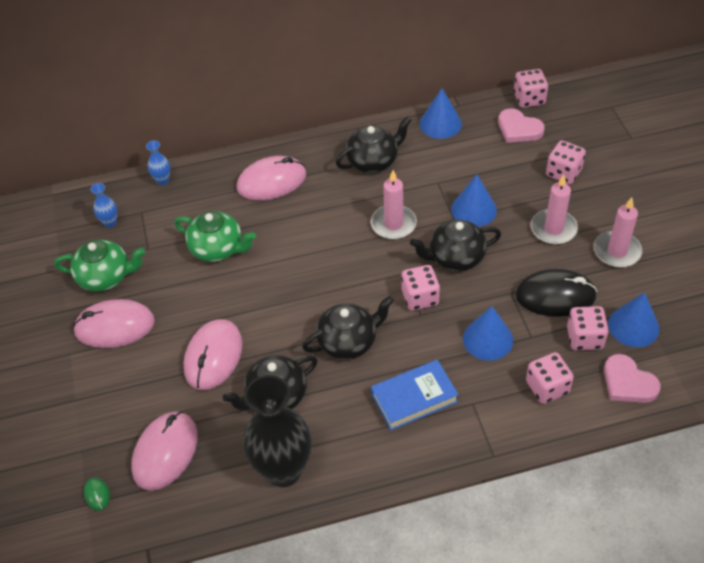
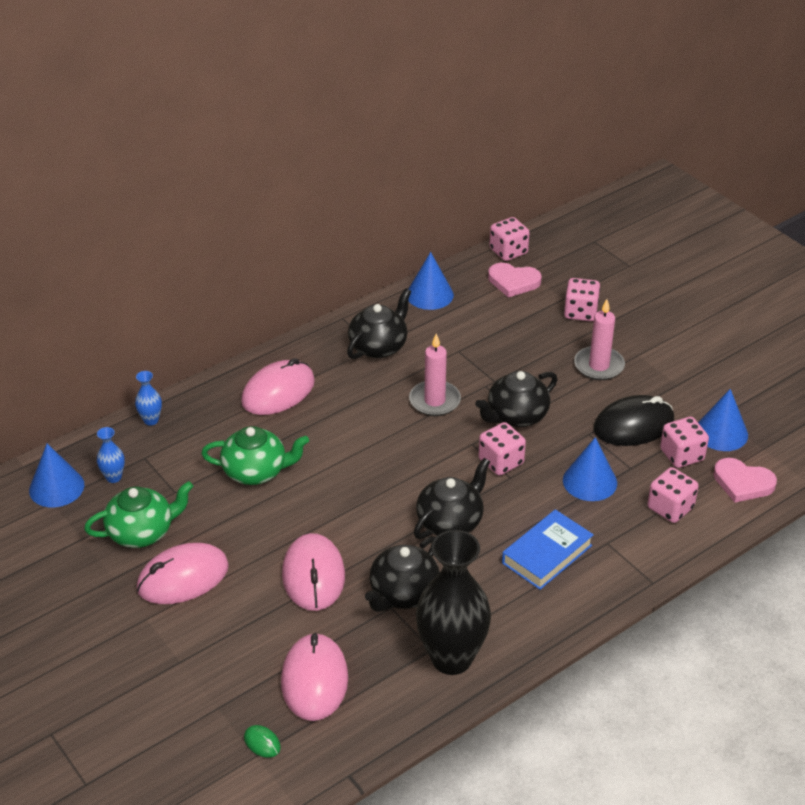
camera: 25 degrees left, 10 degrees down
(473, 209) = (509, 367): blue cone -> blue cone (56, 487)
(617, 251) = (670, 371): pink candle -> none

